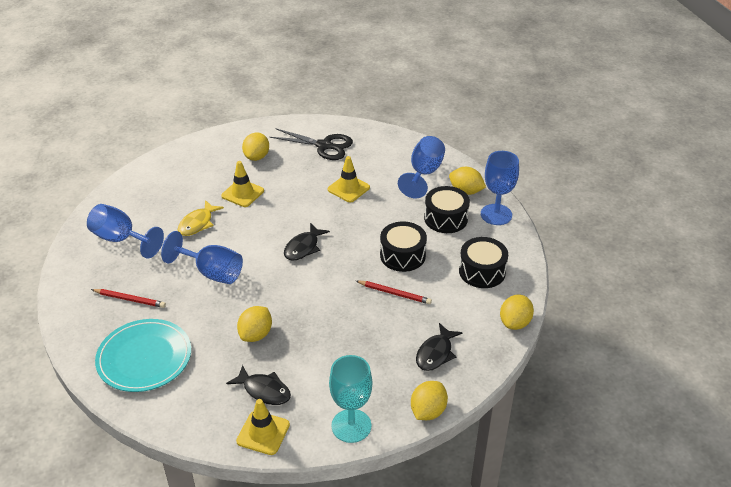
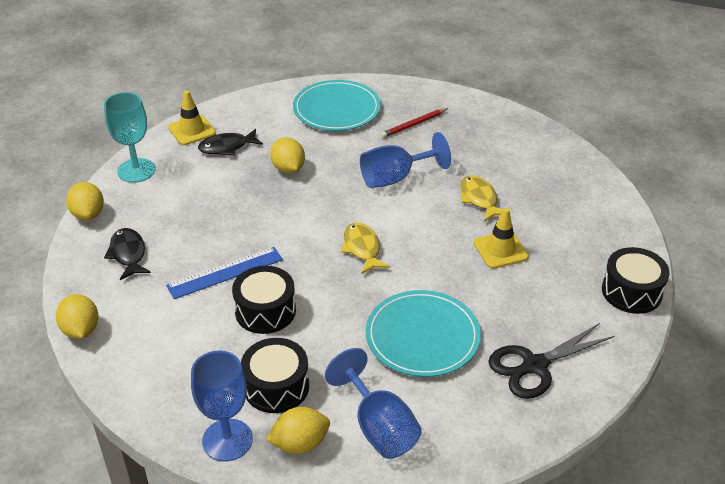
camera: 130 degrees right, 0 degrees up
(121, 239) = (504, 147): blue goblet -> none
(257, 157) = (564, 293): yellow lemon -> none
(303, 247) = (362, 248): black fish -> yellow fish
(348, 188) = (422, 336): yellow traffic cone -> turquoise plate
(394, 293) = (225, 272): red pencil -> blue ruler
(482, 271) = (167, 356): black drum -> black drum (631, 292)

